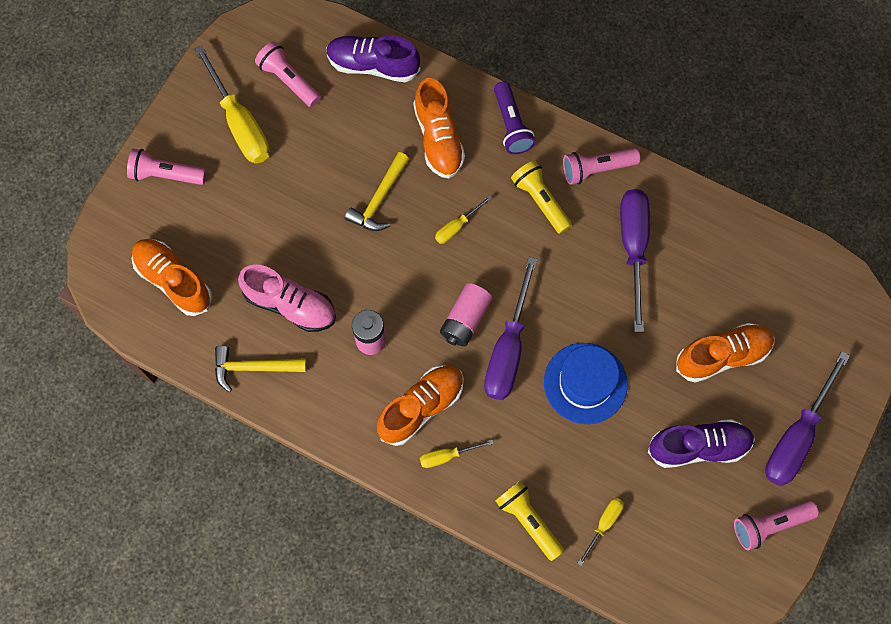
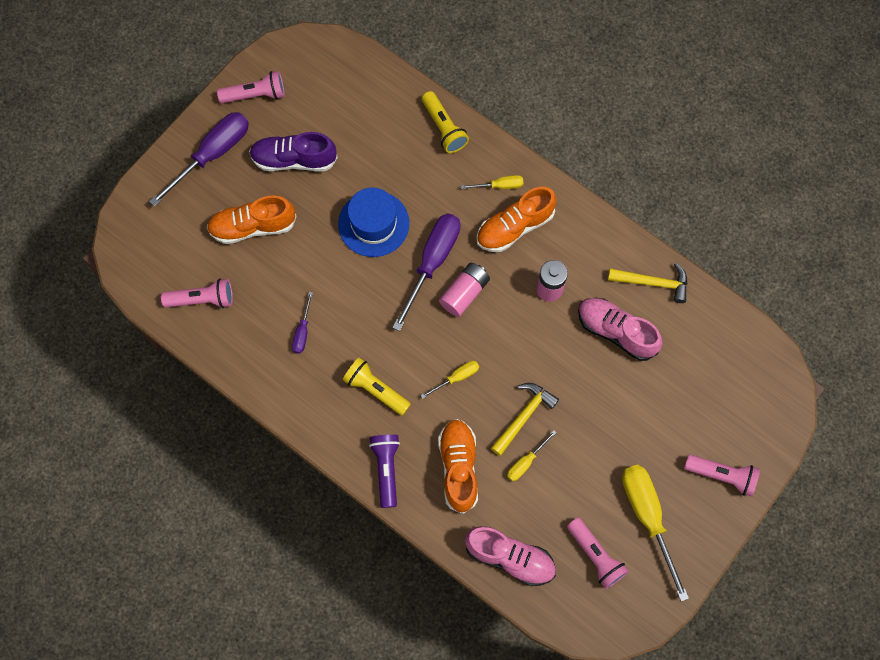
camera: 170 degrees left, 0 degrees up
(173, 281) = (719, 371): orange shoe -> none
(373, 65) = (510, 557): purple shoe -> pink shoe
(540, 200) = (375, 389): yellow flashlight -> yellow flashlight turned 150 degrees clockwise
(596, 169) = (316, 411): pink flashlight -> pink flashlight (202, 299)
(603, 524) = (385, 116): yellow screwdriver -> yellow screwdriver (526, 462)
(633, 248) = (302, 331): purple screwdriver -> purple screwdriver, size x0.49

